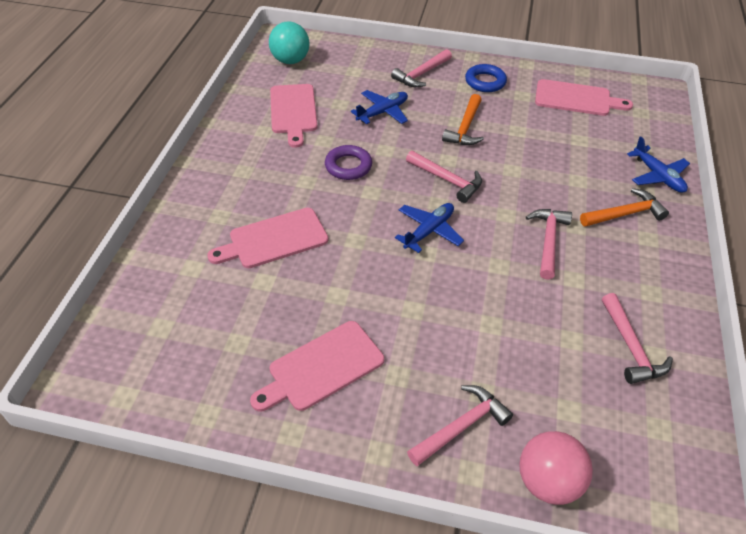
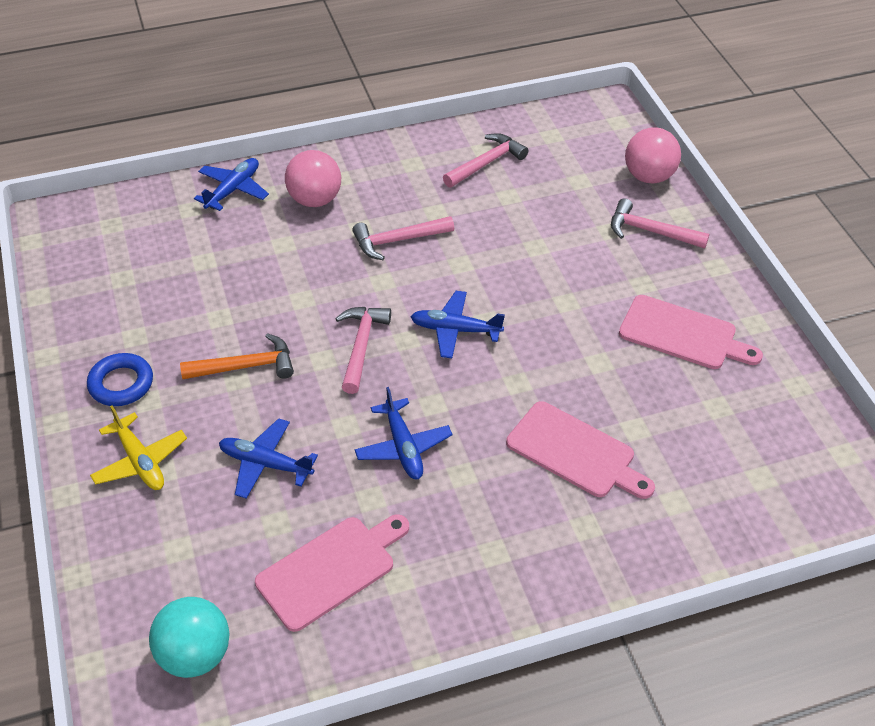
camera: 120 degrees left, 0 degrees up
(348, 166) = (403, 447): purple ring -> blue plane
(421, 74) = (140, 461): pink hammer -> yellow plane
(576, 99) = (113, 285): pink cutting board -> none
(625, 214) = (315, 200): orange hammer -> pink ball

